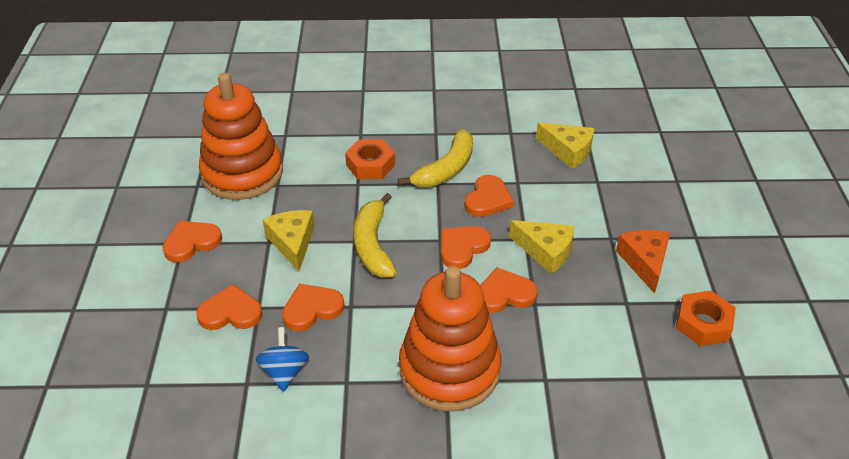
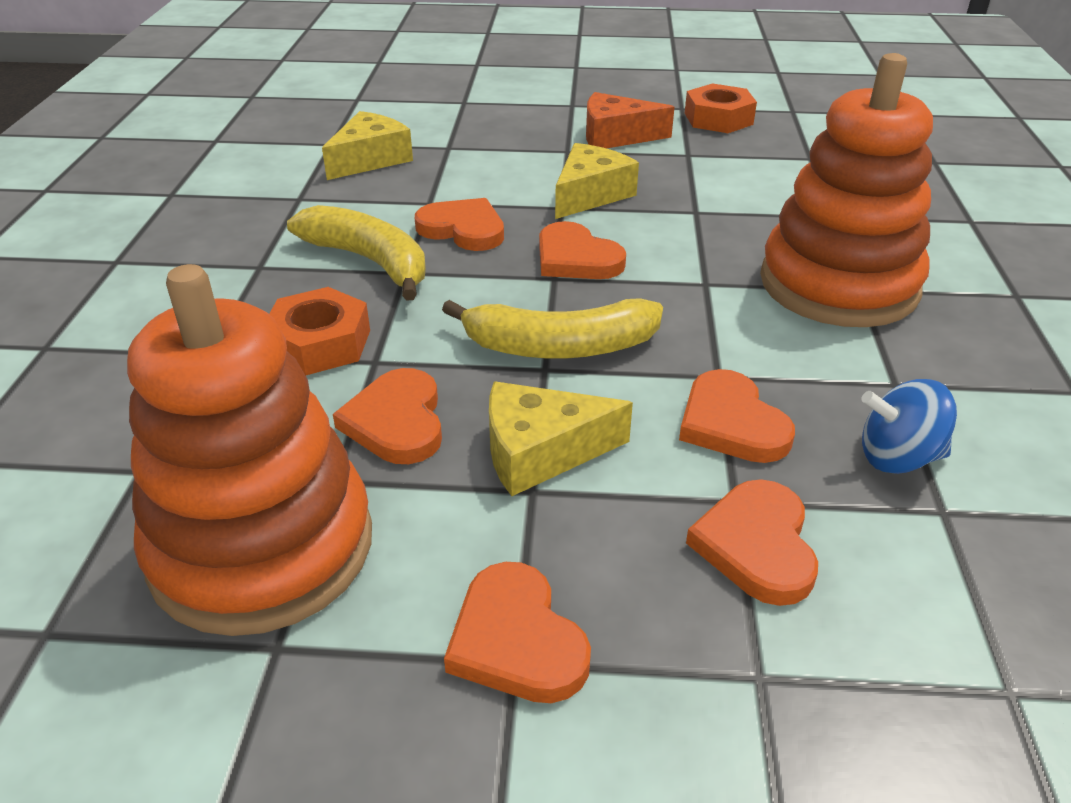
camera: 85 degrees left, 5 degrees down
(504, 294) = (678, 231): orange heart -> orange heart (396, 422)

